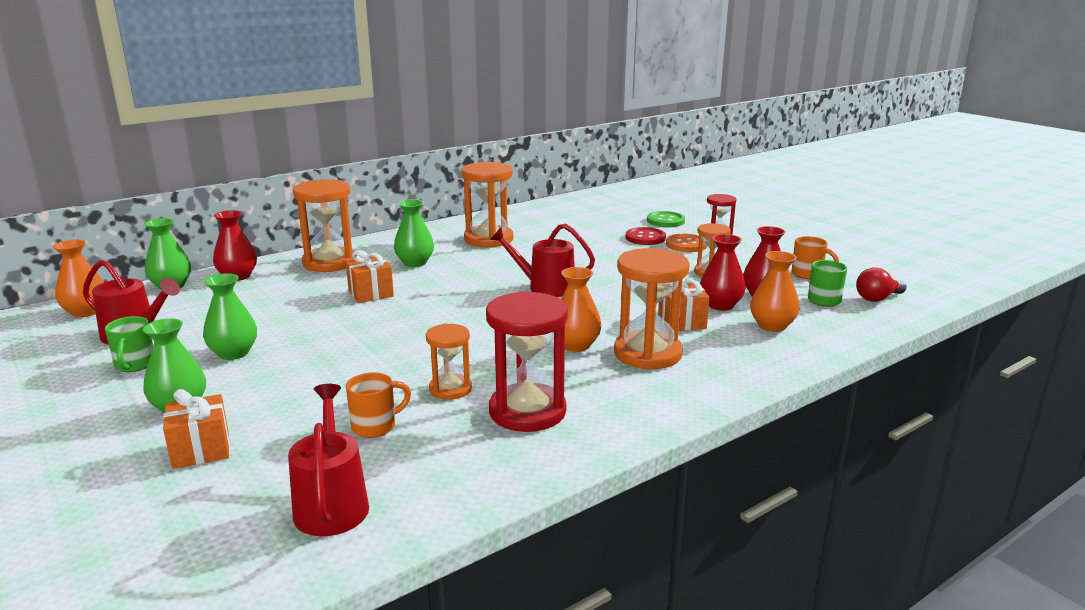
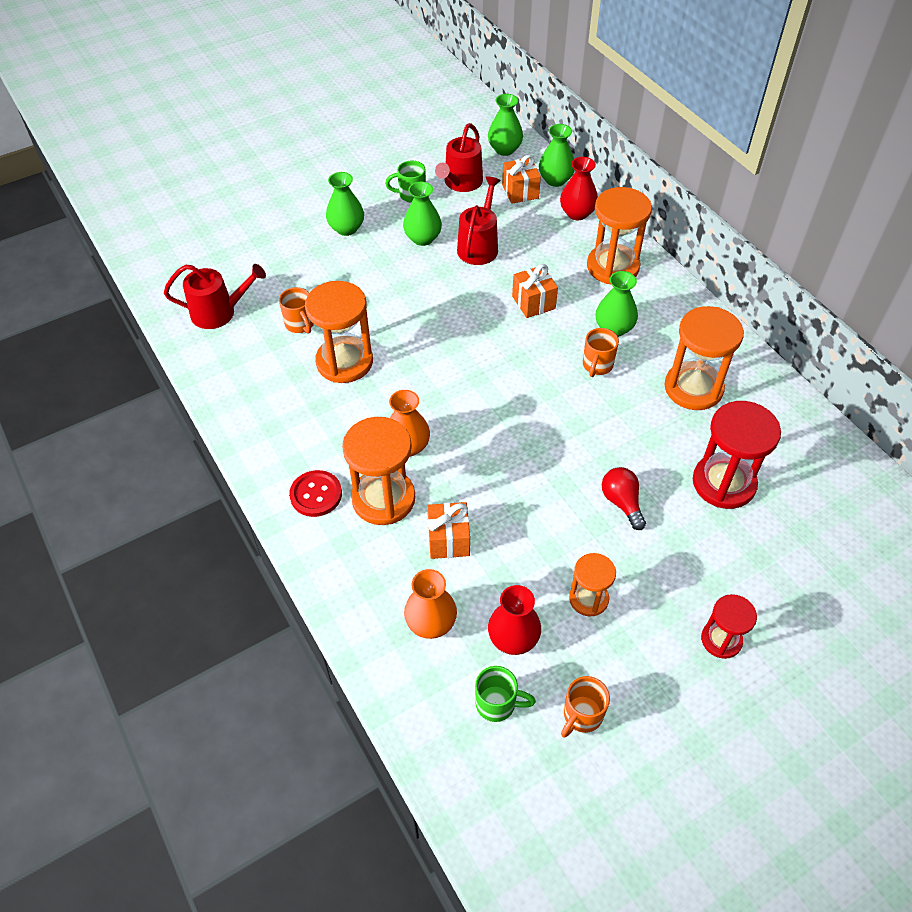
camera: 95 degrees right, 30 degrees up
(86, 312) = (504, 149): orange vase -> green vase
(201, 450) = (292, 248): orange gift -> orange gift (520, 191)
(450, 389) = (344, 362): orange hourglass -> orange hourglass, size x1.73
(462, 269) = (597, 365): none -> orange mug
(527, 411) = (301, 407): red hourglass -> red hourglass (724, 483)
(545, 287) = (546, 433): red watering can -> red watering can (479, 246)
(645, 238) = (713, 550): red button -> red button (316, 494)
(665, 221) = (792, 588): green button -> none
(686, 245) = (690, 593): orange button -> none
(720, 305) = (489, 586): red vase -> none
(877, 298) = (498, 773): red light bulb -> red light bulb (622, 502)

